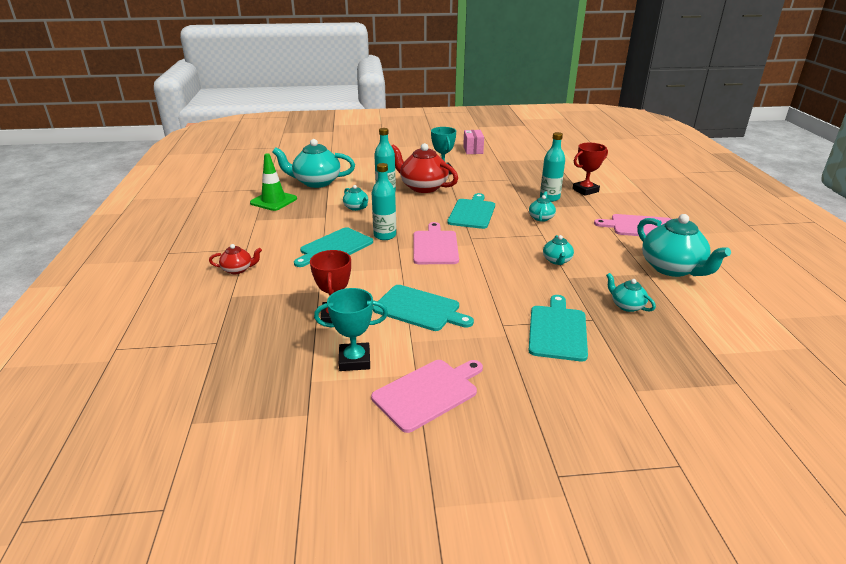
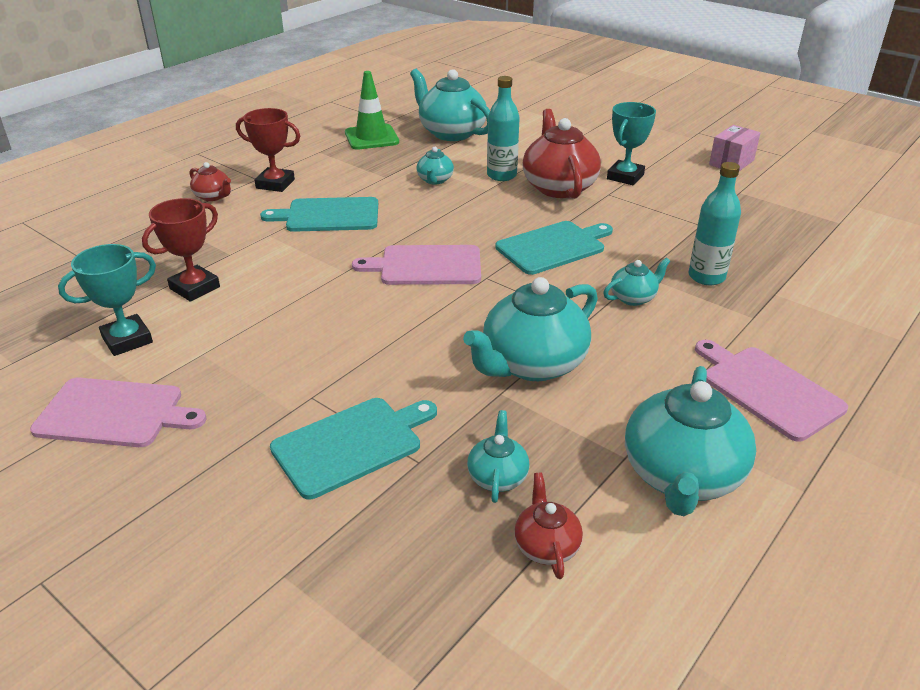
camera: 45 degrees right, 5 degrees up
(354, 360) = (127, 340): turquoise trophy -> turquoise trophy turned 75 degrees counterclockwise
(385, 235) = (400, 226): turquoise bottle -> none
(419, 309) = (273, 326): turquoise cutting board -> none
(435, 246) = (426, 266): pink cutting board -> pink cutting board turned 135 degrees counterclockwise
(557, 261) = (532, 364): turquoise teapot -> turquoise teapot, size x2.03
(585, 190) = (791, 292): red trophy -> red trophy (275, 184)
(683, 316) = (546, 546): none -> red teapot

